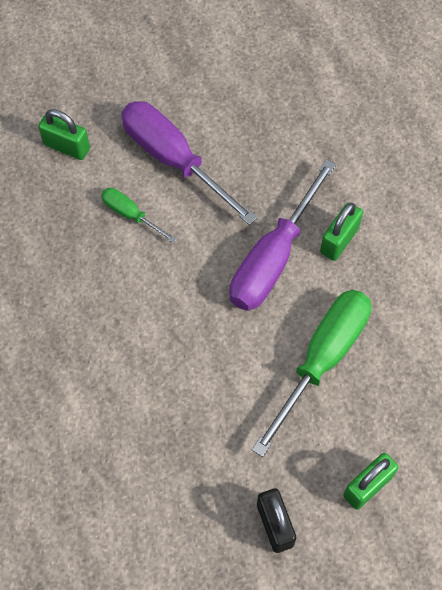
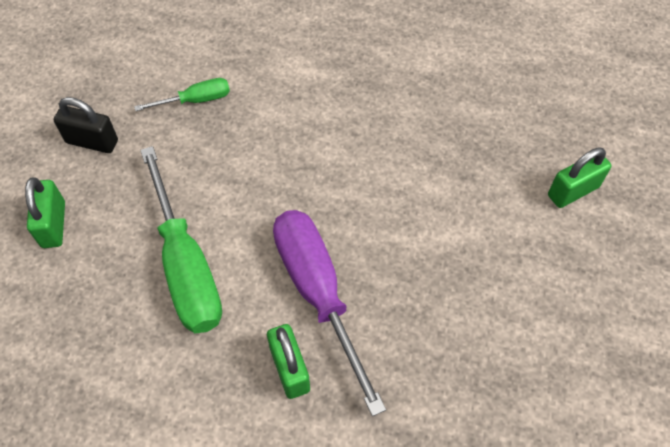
camera: 125 degrees right, 5 degrees down
(130, 214) = (456, 201): green screwdriver -> green screwdriver (196, 100)
(173, 159) = (497, 274): purple screwdriver -> none

